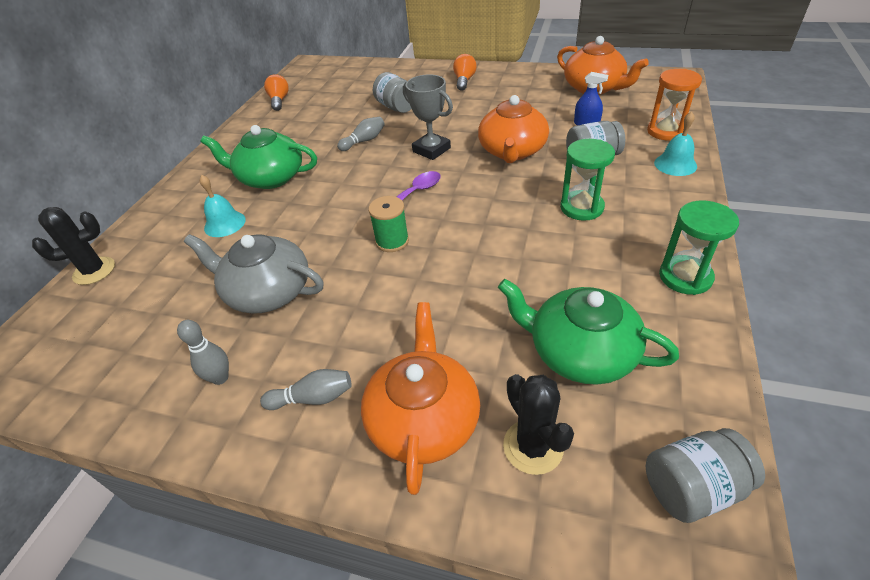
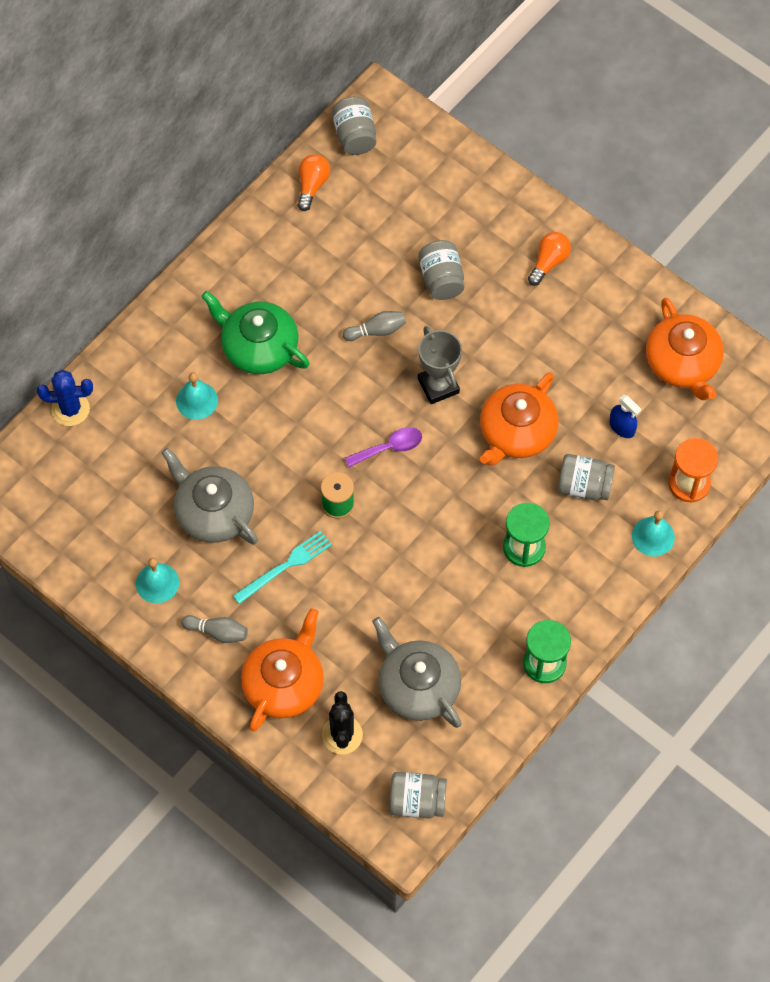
camera: 20 degrees right, 20 degrees up
(94, 271) = (70, 409): black cactus -> blue cactus
(220, 378) = (157, 583): grey bowling pin -> turquoise bell
(299, 77) = (355, 136): none -> grey jar
(365, 305) = (285, 566): none -> turquoise fork
(580, 352) = (417, 686): green teapot -> grey teapot

